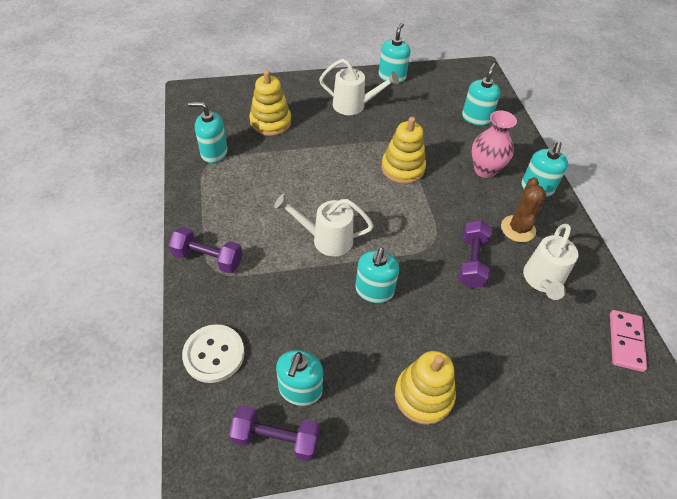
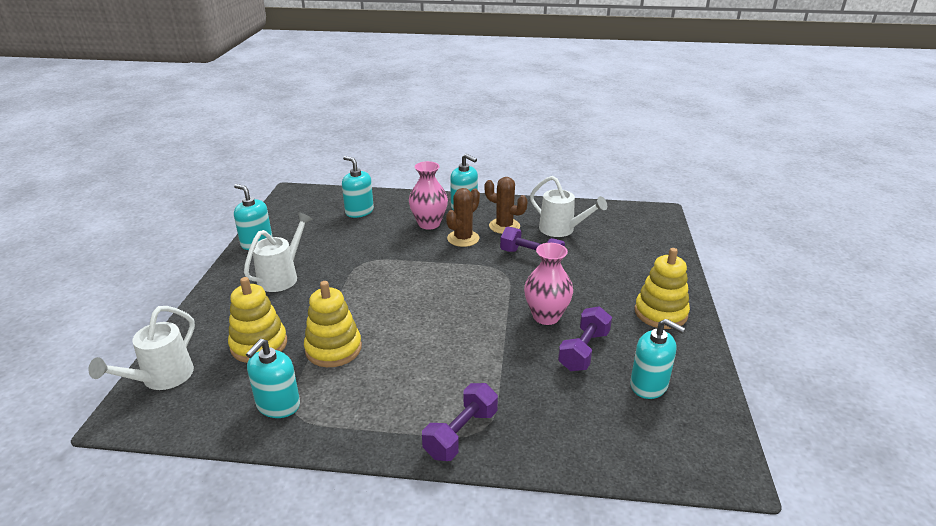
camera: 70 degrees left, 20 degrees down
(214, 354) = (599, 445): white button -> none
(276, 438) = (700, 411): purple dumbbell -> purple dumbbell (584, 351)
(326, 239) = (471, 334): white watering can -> white watering can (161, 378)
(374, 290) = (546, 316): turquoise soap dispenser -> pink vase
(402, 168) = (399, 266): yellow stacking toy -> yellow stacking toy (333, 349)
(474, 201) = (463, 238): none -> brown cactus
(625, 341) = (623, 213): pink domino -> none

